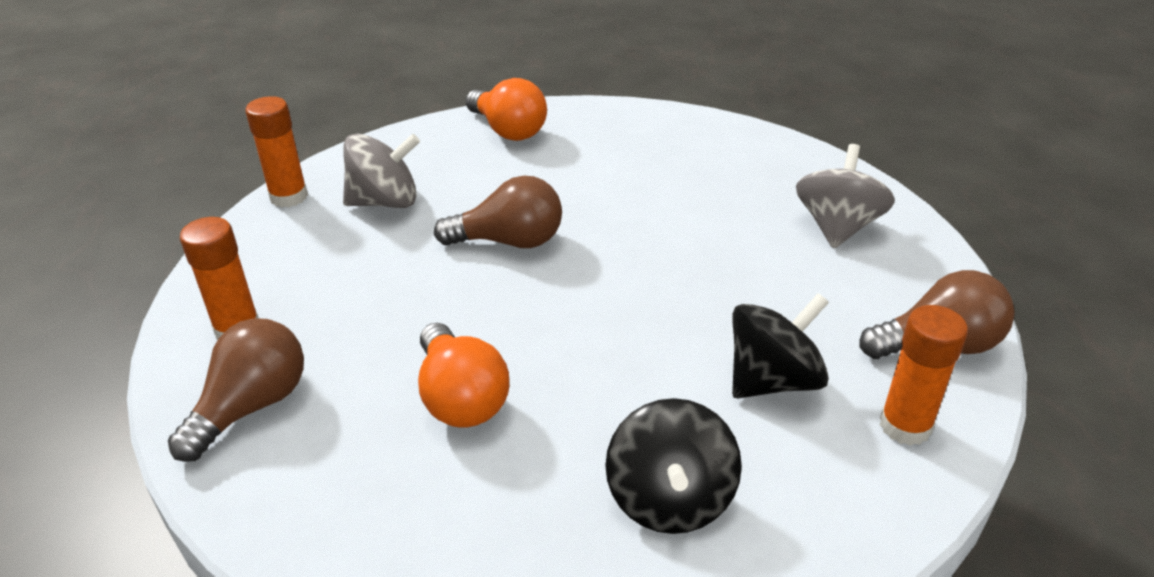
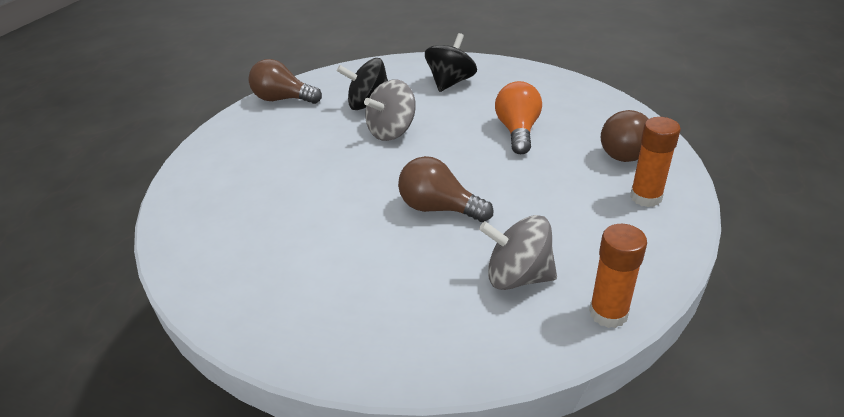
camera: 150 degrees left, 0 degrees up
(508, 130) = (358, 334): orange light bulb -> none
(837, 227) = (236, 159): grey spinning top -> grey spinning top (392, 131)
(905, 426) = (339, 81): orange glue stick -> none

